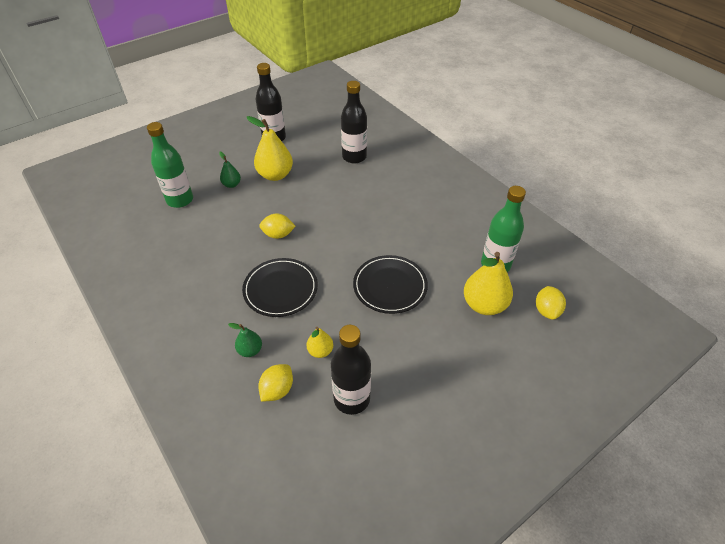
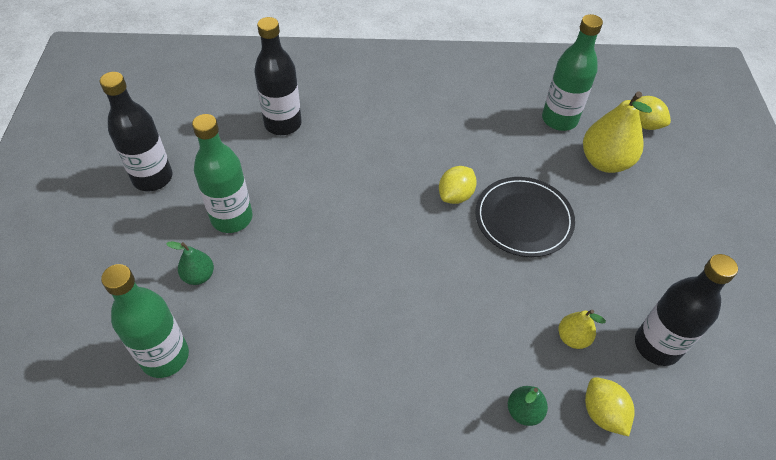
camera: 55 degrees left, 5 degrees up
(275, 175) = (232, 218): yellow pear -> green bottle
(278, 234) = (349, 276): yellow lemon -> yellow lemon (455, 195)
(280, 289) = (447, 325): black plate -> none

